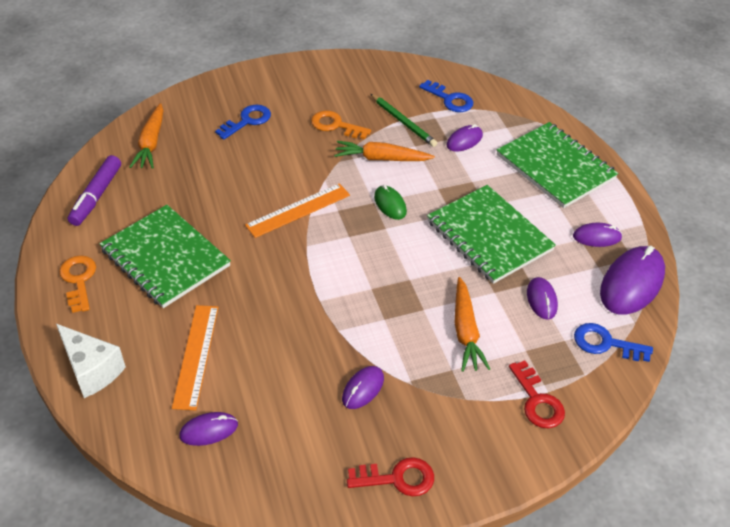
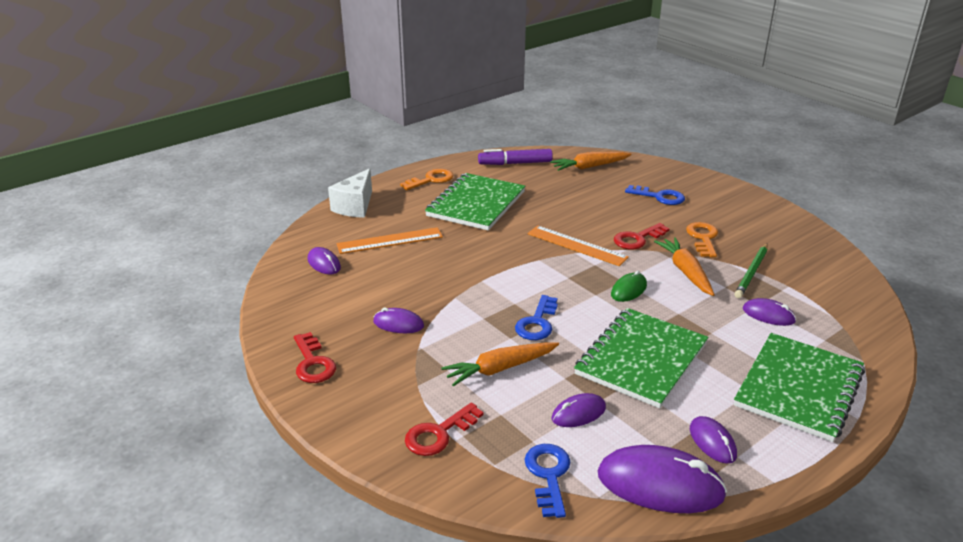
camera: 70 degrees right, 15 degrees down
(312, 166) = (637, 239): none -> red key
(450, 99) = (822, 293): blue key -> blue key (537, 323)

